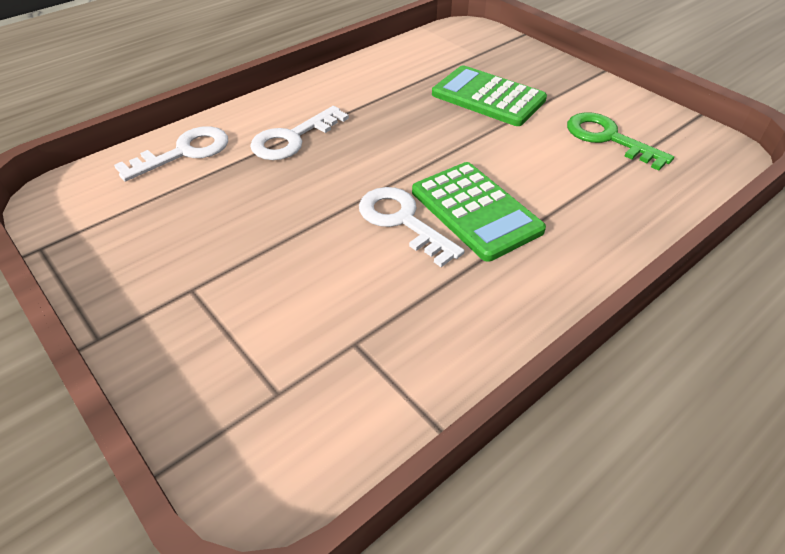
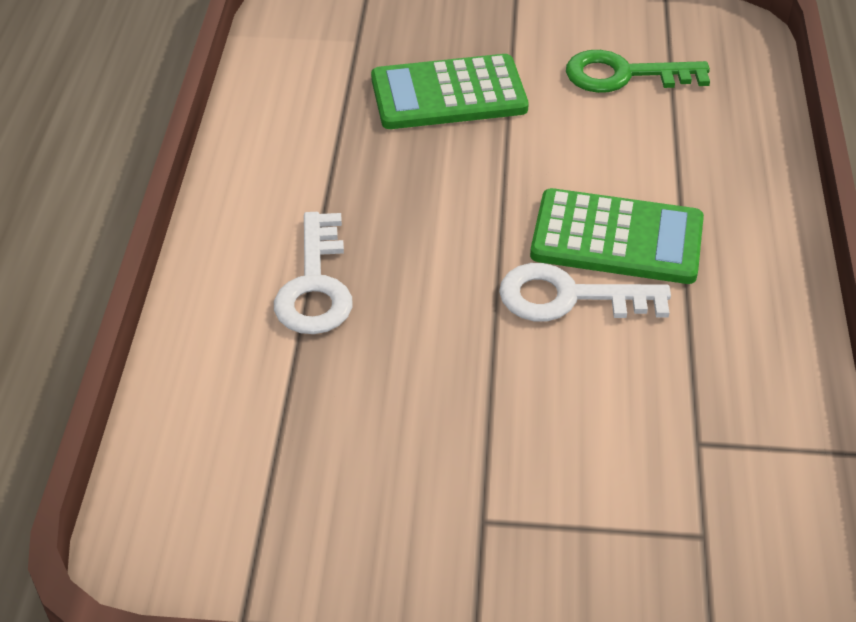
camera: 45 degrees left, 0 degrees up
(184, 152) = (213, 392): white key -> none

